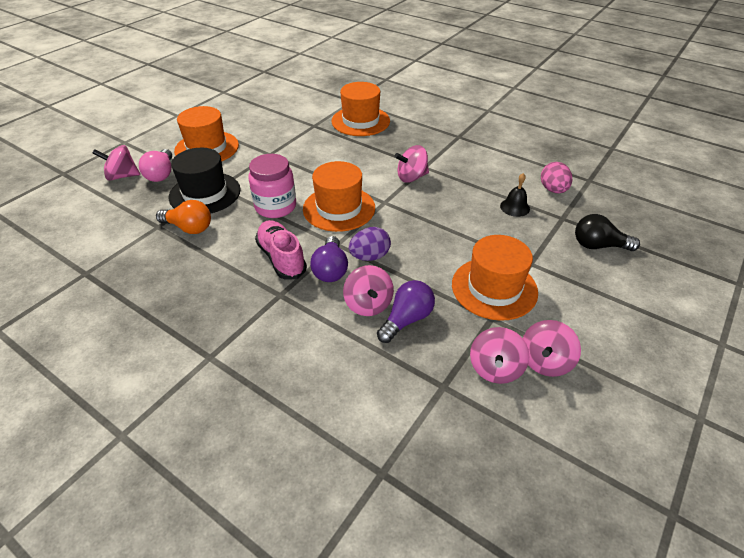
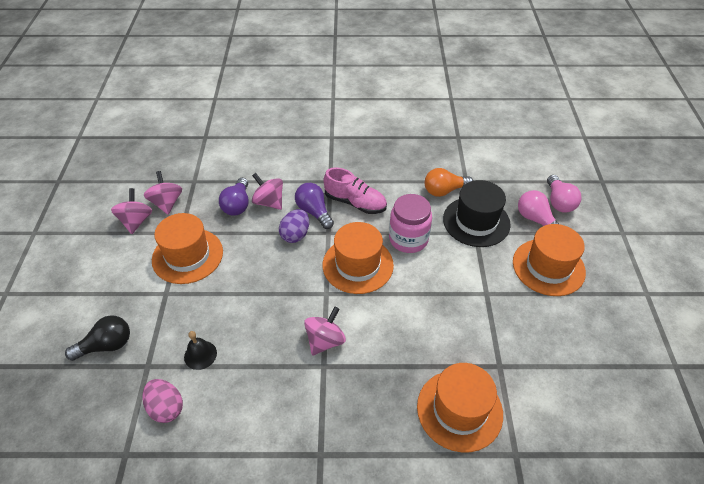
camera: 145 degrees right, 5 degrees up
(122, 176) = (559, 202): pink spinning top -> pink light bulb

